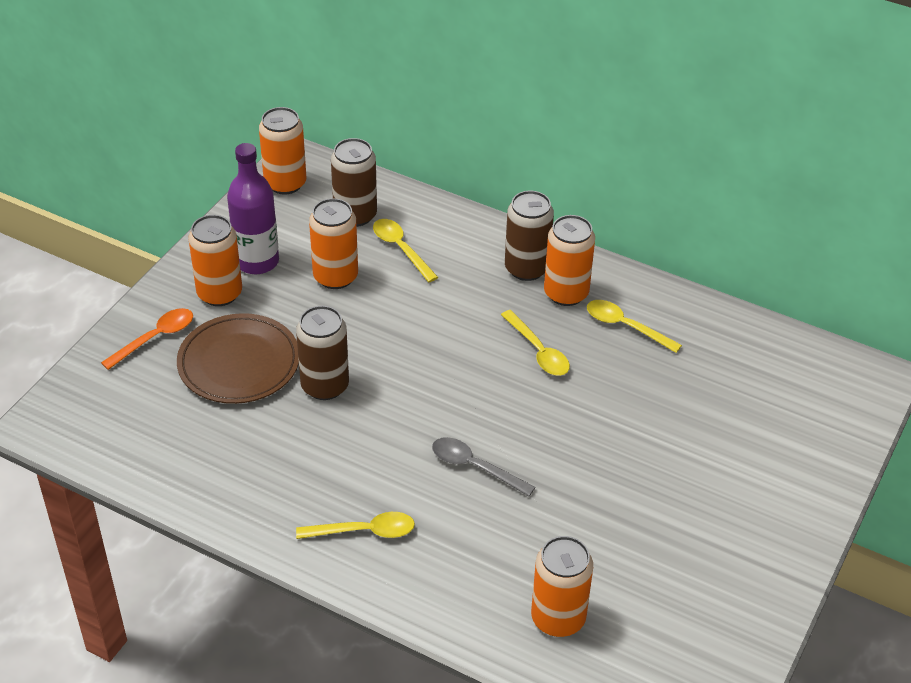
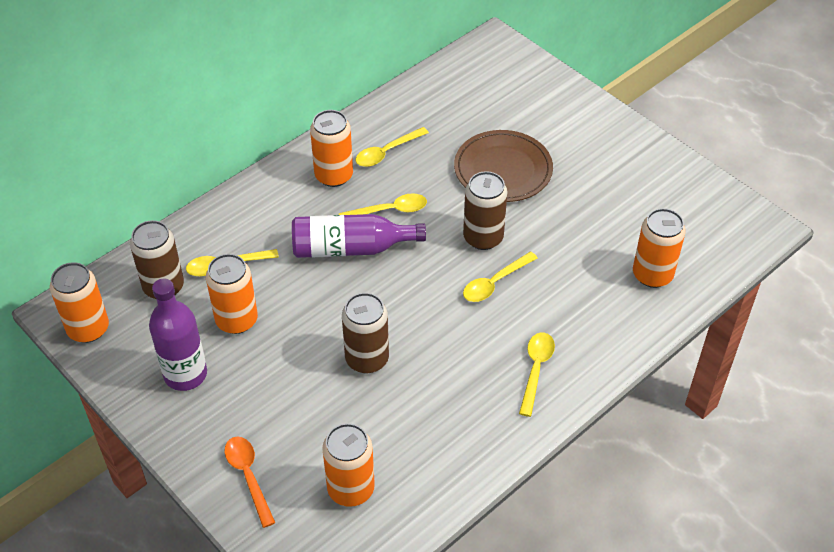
camera: 70 degrees left, 5 degrees up
(219, 293) = (213, 413): orange can -> orange can (351, 489)
(239, 363) = (311, 416): brown plate -> brown plate (503, 170)
(468, 334) = (351, 248): none -> purple bottle
(475, 467) = (494, 283): grey spoon -> yellow spoon
(526, 268) = (293, 191): brown can -> brown can (483, 237)

